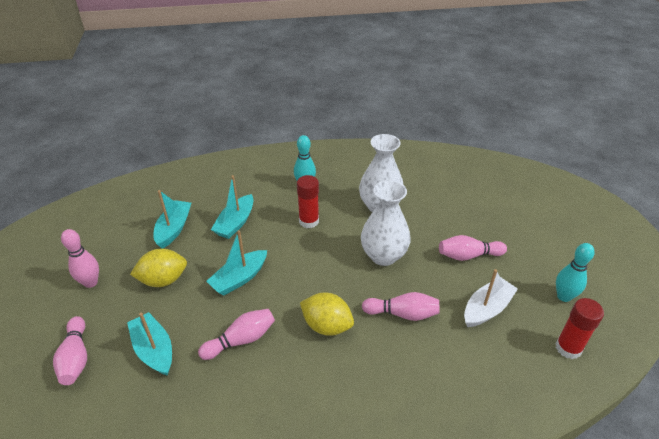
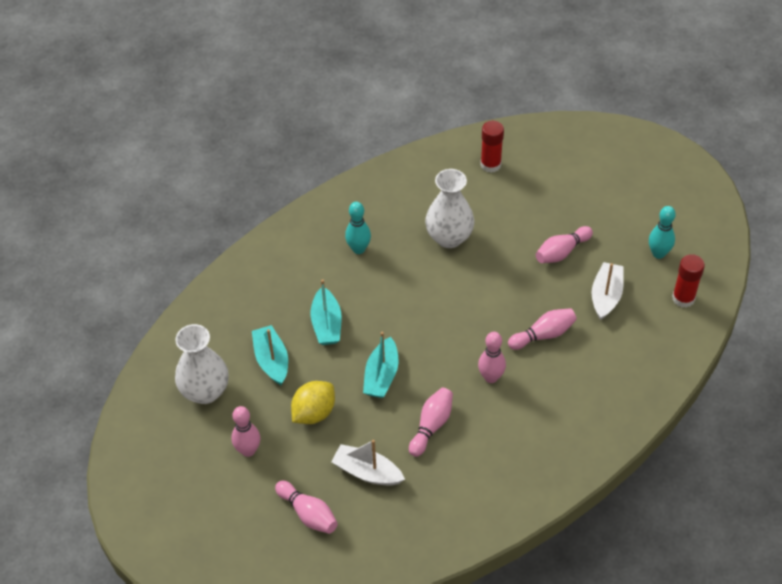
camera: 30 degrees left, 10 degrees up
(154, 350) = (367, 472): turquoise boat -> white boat
(309, 221) = (395, 287): red glue stick -> red glue stick (490, 165)
(327, 326) = (491, 377): yellow lemon -> pink bowling pin
(383, 256) = (490, 289): white vase -> white vase (205, 391)

